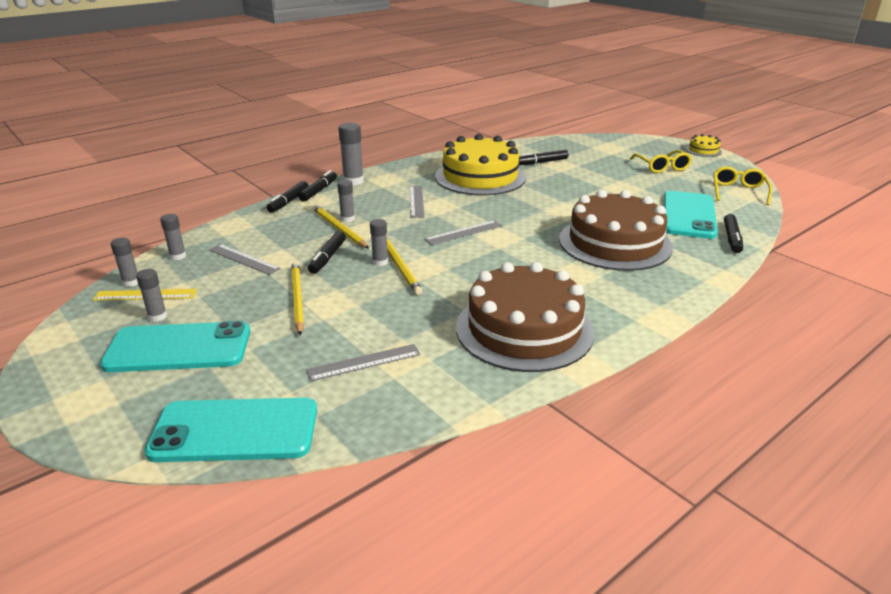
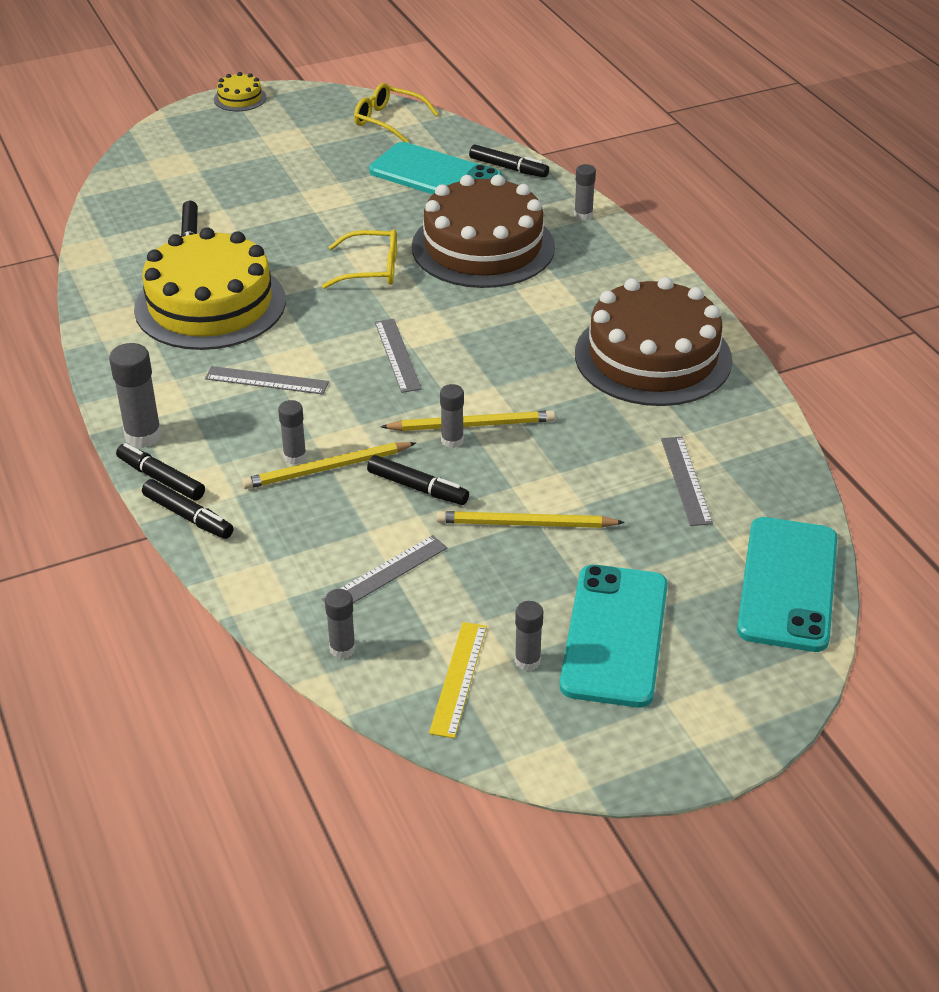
camera: 75 degrees left, 10 degrees up
(131, 282) = (412, 698): grey glue stick -> grey glue stick (583, 215)
(662, 167) = (276, 147): yellow glasses -> yellow glasses (371, 269)

